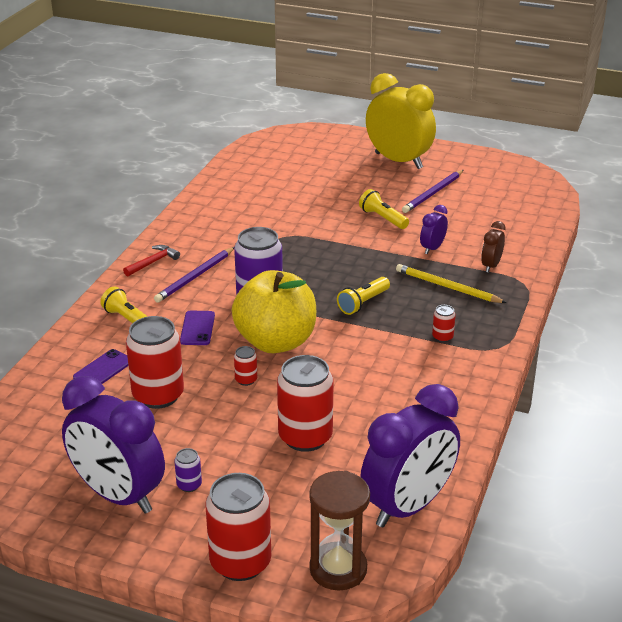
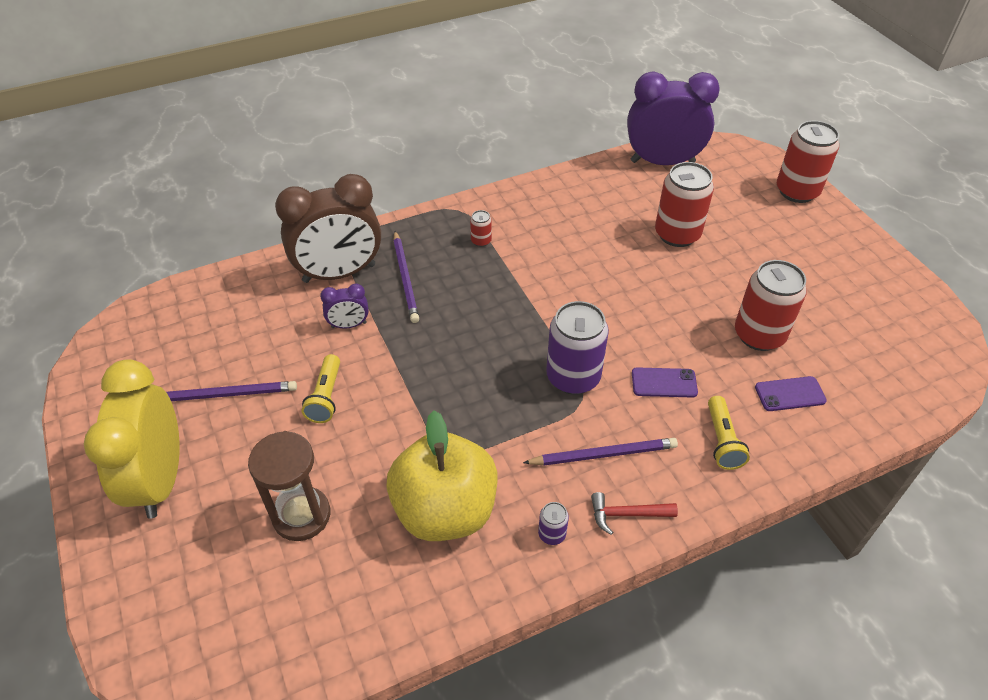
camera: 135 degrees left, 15 degrees up
(118, 495) = (850, 274): purple clock -> none
(189, 485) = (792, 251): purple can -> purple can (552, 534)
(197, 328) = (664, 383): purple phone -> purple phone turned 45 degrees clockwise
(246, 380) = (673, 303): red can -> none
(276, 342) = (610, 322): yellow apple -> yellow apple (445, 510)
(338, 569) = (741, 158): brown hourglass -> brown hourglass (301, 515)
(363, 303) = (492, 310): yellow flashlight -> none
(448, 287) = (405, 278): yellow pencil -> purple pencil
(491, 266) = (339, 273): brown clock -> brown clock, size x2.22

